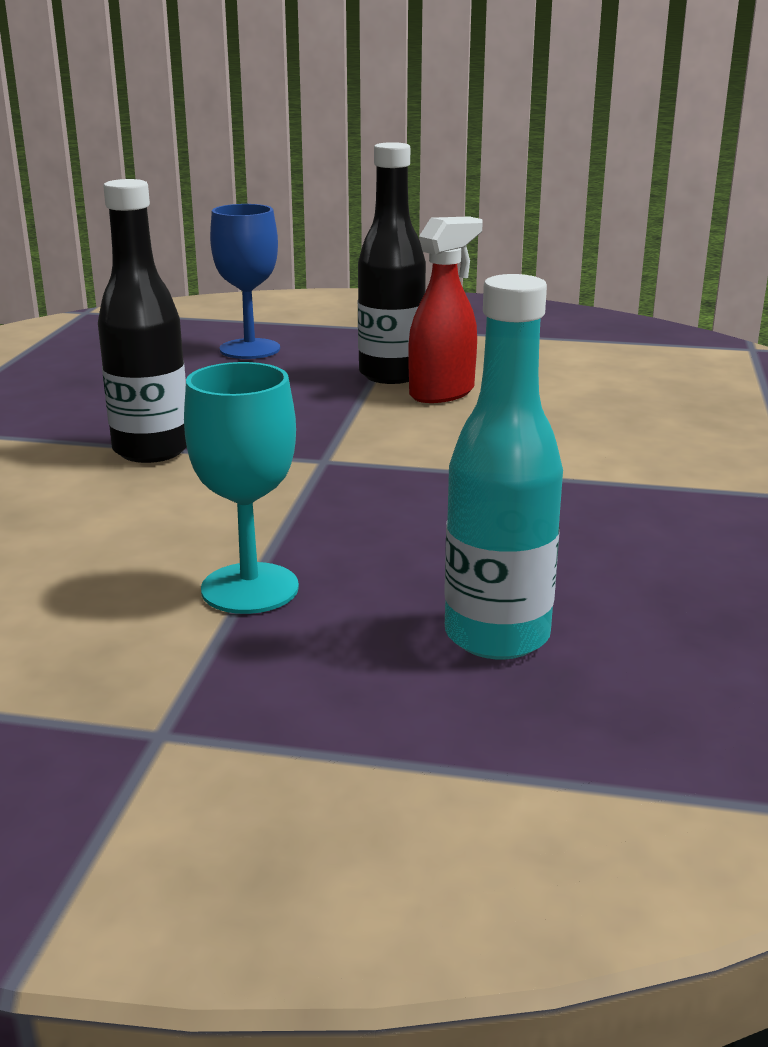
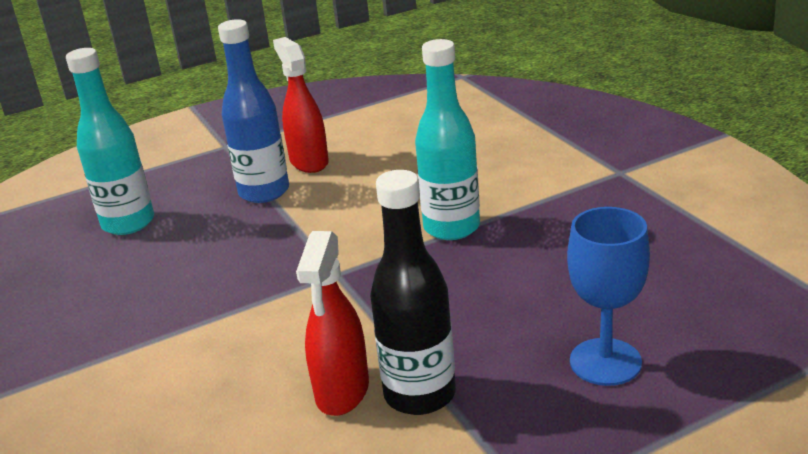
camera: 145 degrees right, 5 degrees up
(112, 609) = (309, 162): none -> red spray bottle
(151, 450) = (451, 228): black bottle -> turquoise bottle
(250, 588) = (264, 192): turquoise goblet -> blue bottle

